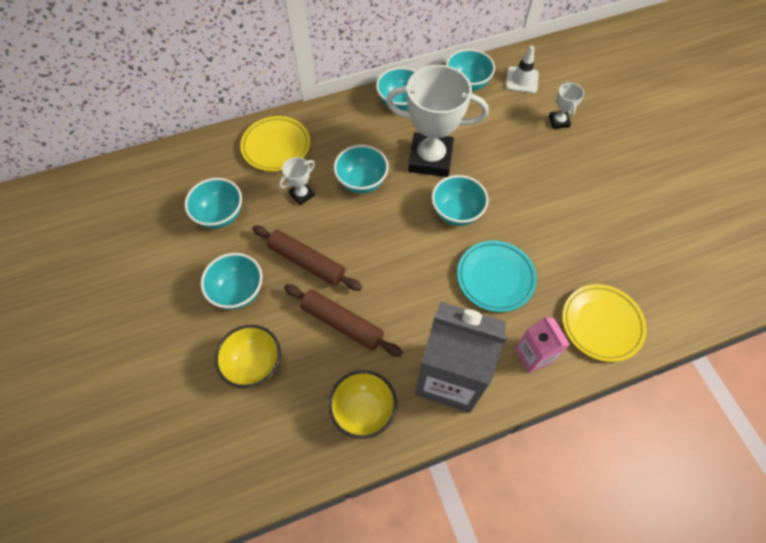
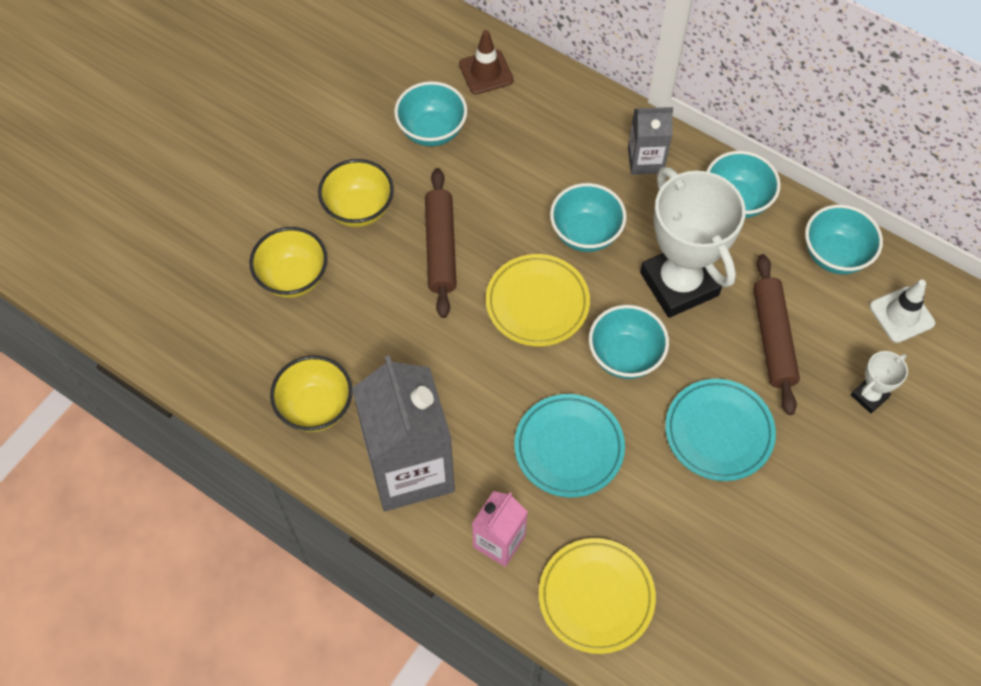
camera: 55 degrees right, 0 degrees up
(207, 162) = (486, 72): none -> brown traffic cone
(238, 291) = (359, 209): turquoise bowl -> yellow bowl
(276, 146) = (561, 120): yellow plate -> yellow plate (537, 303)
(302, 194) = (519, 187): white trophy -> none
(339, 125) = (645, 160): none -> grey carton
(342, 323) = (395, 327): brown rolling pin -> brown rolling pin (772, 338)
(535, 198) = (718, 432): none -> turquoise plate

